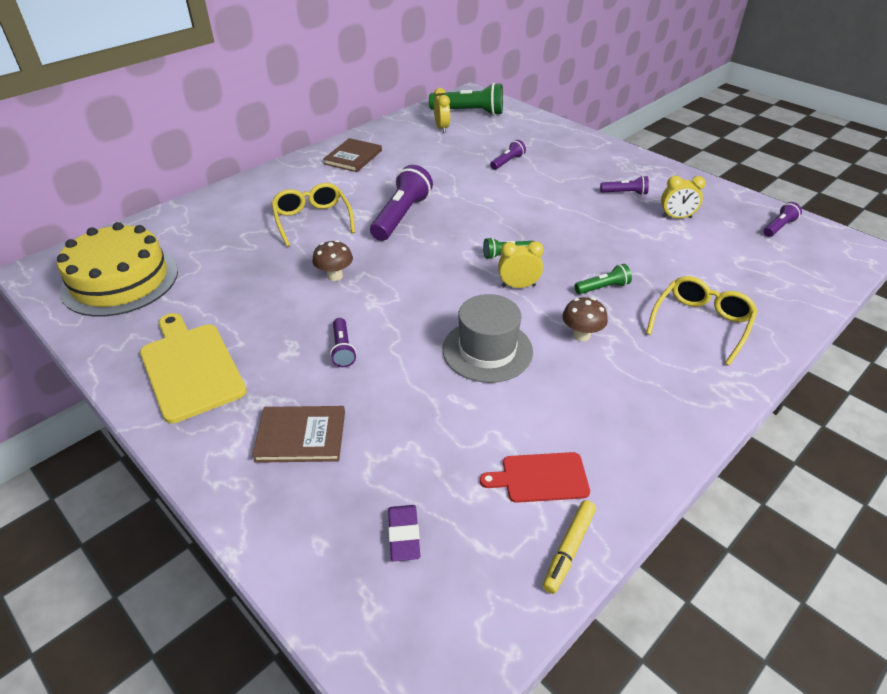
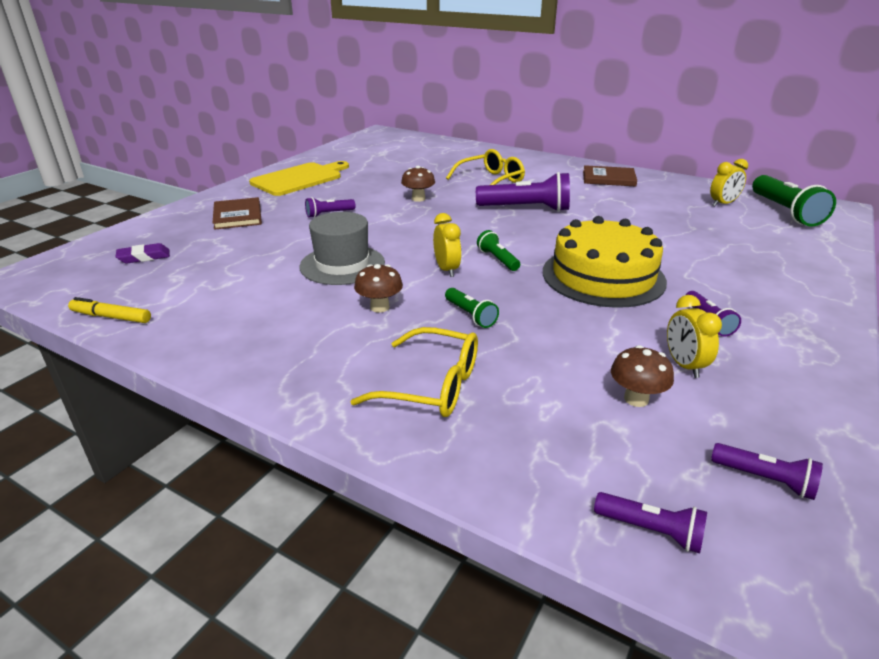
camera: 75 degrees right, 10 degrees down
(120, 280) = (380, 148): yellow cake -> yellow cake (603, 276)
(507, 162) = (692, 242): purple flashlight -> purple flashlight (650, 530)
(540, 478) = (187, 300): red cutting board -> none
(712, 244) = (636, 399): none -> brown mushroom

